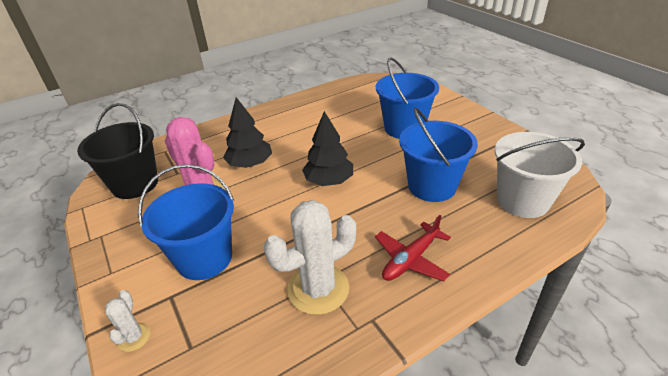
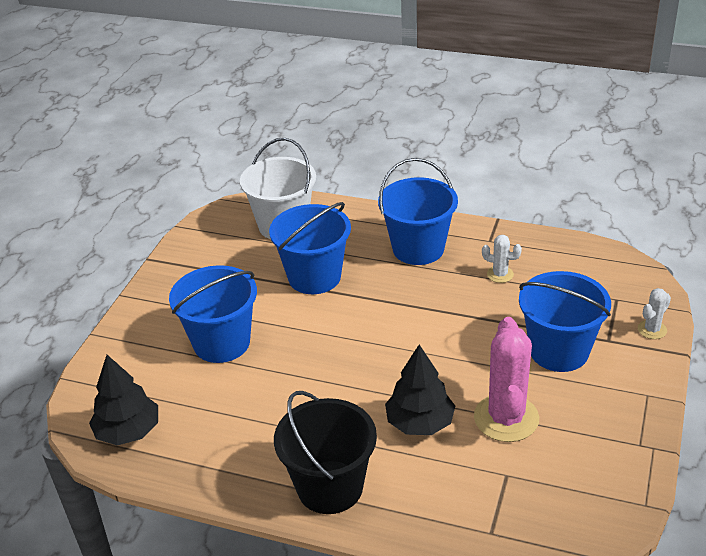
camera: 130 degrees left, 0 degrees up
(135, 184) = (565, 495): black bucket -> black bucket (330, 487)
(318, 289) = (500, 274): white cactus -> white cactus, size x0.48
(329, 181) = (378, 343): black tree -> black tree (128, 431)
(411, 260) = (418, 248): red plane -> blue bucket

